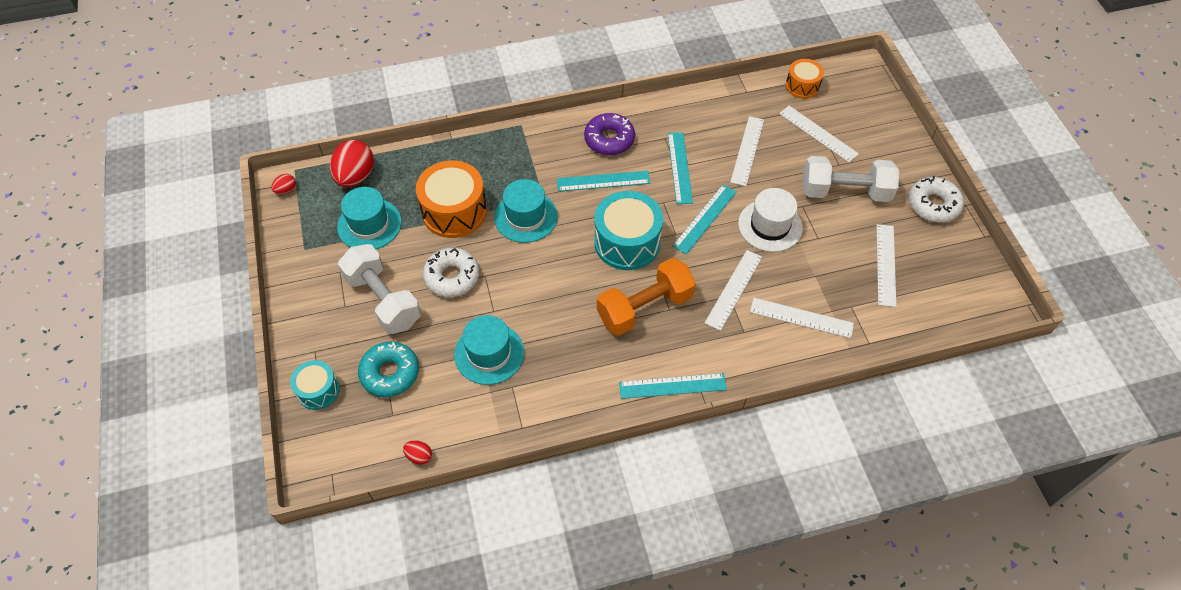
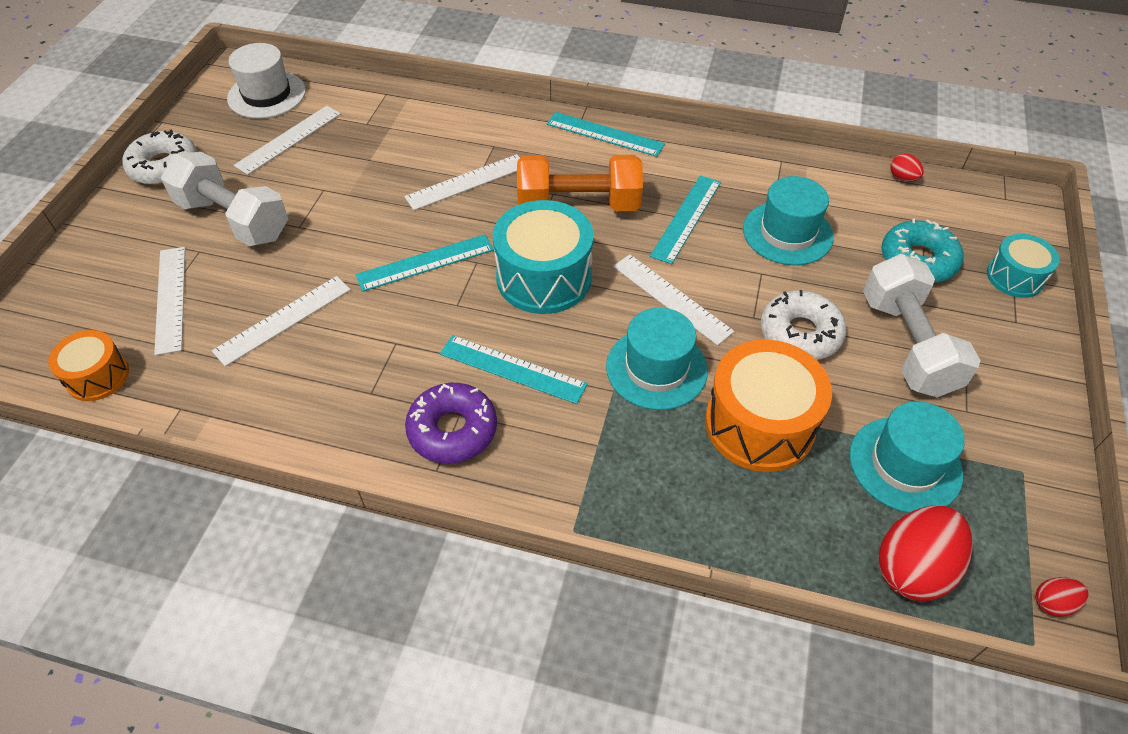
camera: 150 degrees left, 5 degrees down
(679, 167) = (393, 339): turquoise ruler -> turquoise ruler (686, 218)
(770, 225) = (360, 222): white hat -> white hat (267, 95)
(801, 318) = (425, 133): white ruler -> white ruler (671, 298)

